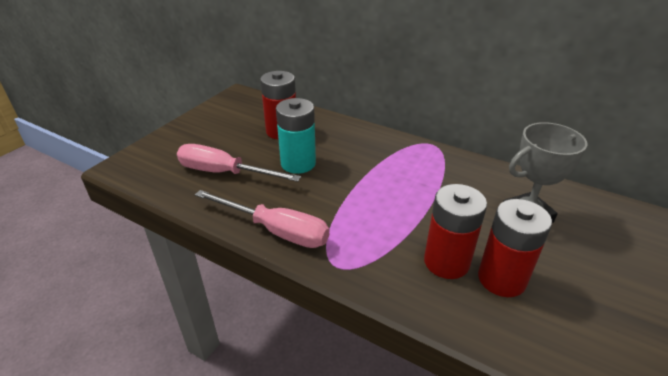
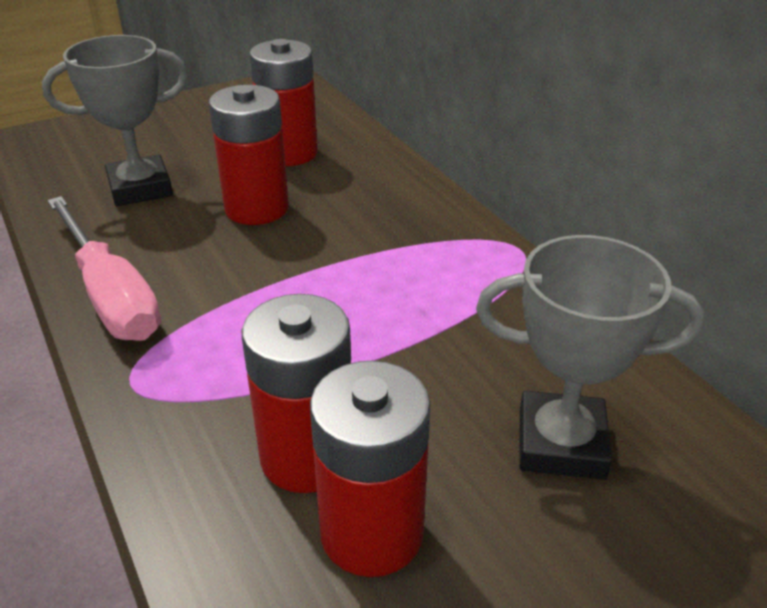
camera: 30 degrees right, 0 degrees up
(224, 173) = (140, 188): pink screwdriver -> grey trophy
(298, 163) = (256, 208): turquoise battery -> red battery

